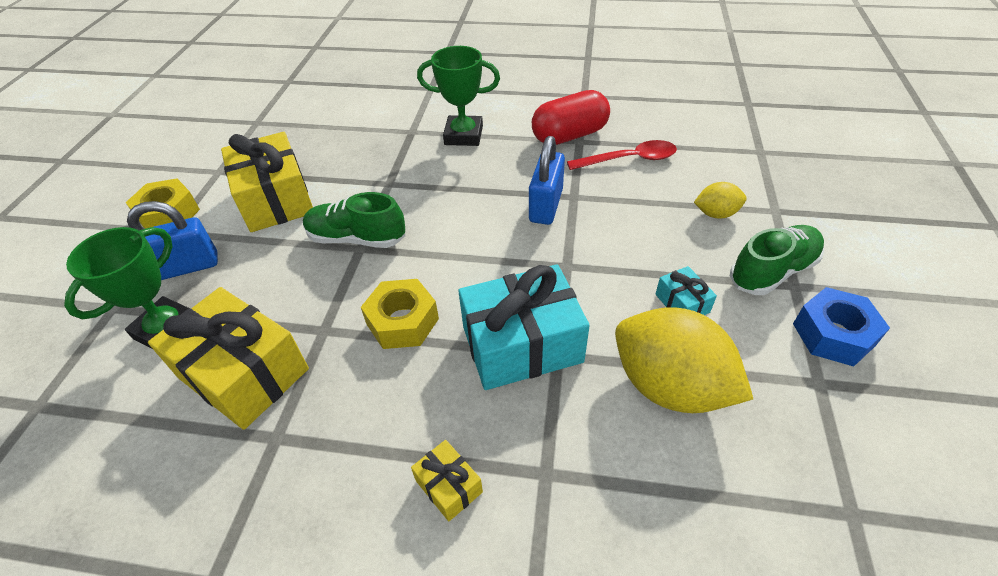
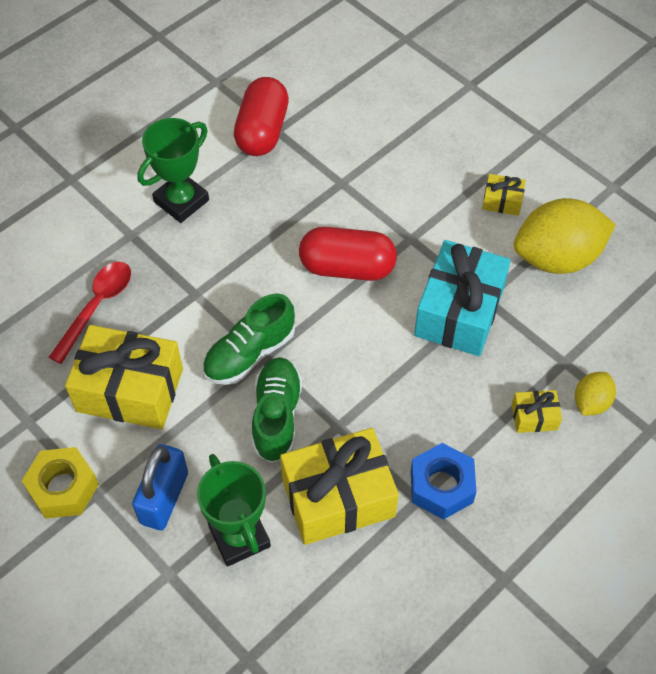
camera: 55 degrees left, 10 degrees up
(402, 322) = (375, 370): yellow nut -> none
(494, 245) = (347, 267): none -> red capsule
(546, 206) = (334, 207): blue padlock -> none
(630, 159) = (334, 118): red spoon -> red spoon (97, 306)
(682, 303) = (502, 201): turquoise gift -> yellow gift
(716, 214) = (442, 117): yellow lemon -> yellow lemon (591, 402)
(772, 271) = (519, 134): green shoe -> green shoe (276, 416)
(833, 334) = (589, 150): blue nut -> blue nut (441, 486)

